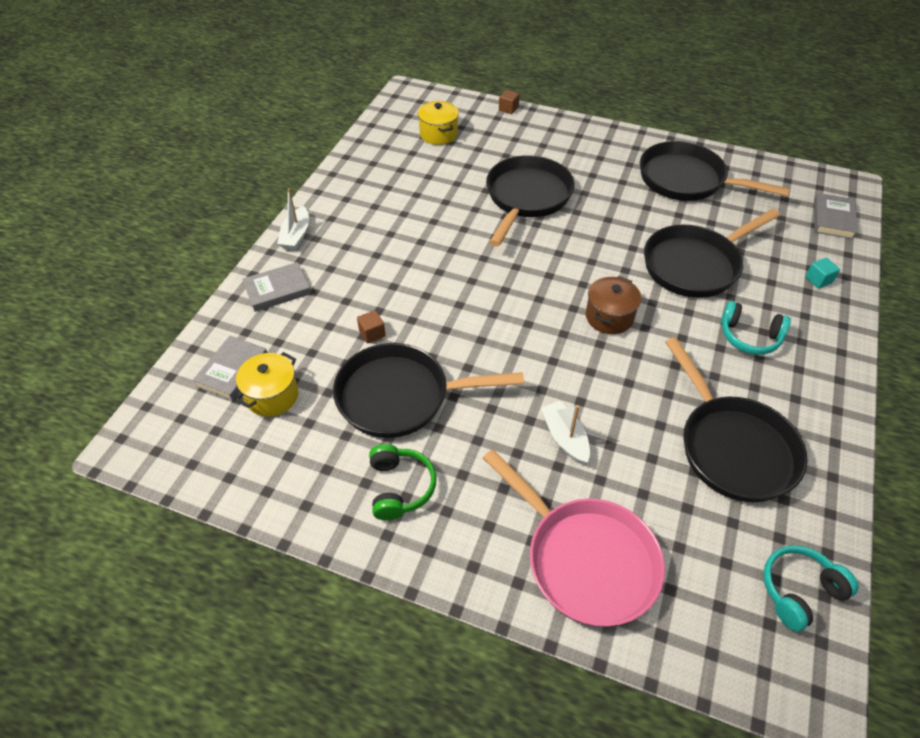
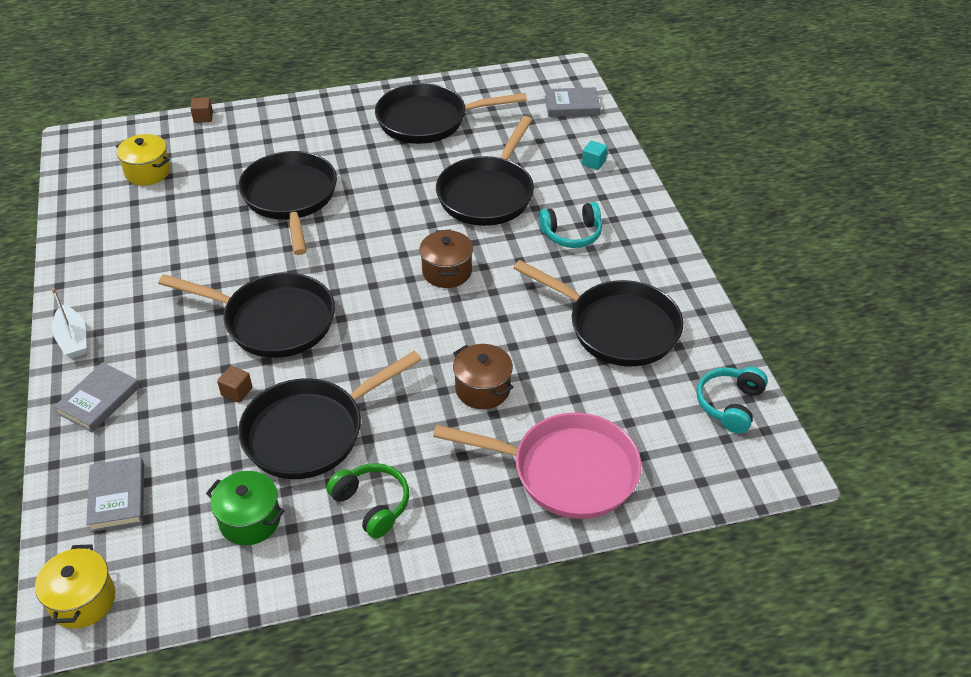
camera: 35 degrees left, 5 degrees down
(272, 396) = (181, 497): yellow pot -> yellow pot (83, 600)
(303, 444) = (250, 520): none -> green pot
(440, 290) = (273, 321): none -> black pan
(565, 438) = (482, 389): white boat -> brown pot
(832, 219) = (572, 106): grey book -> grey book turned 75 degrees counterclockwise

